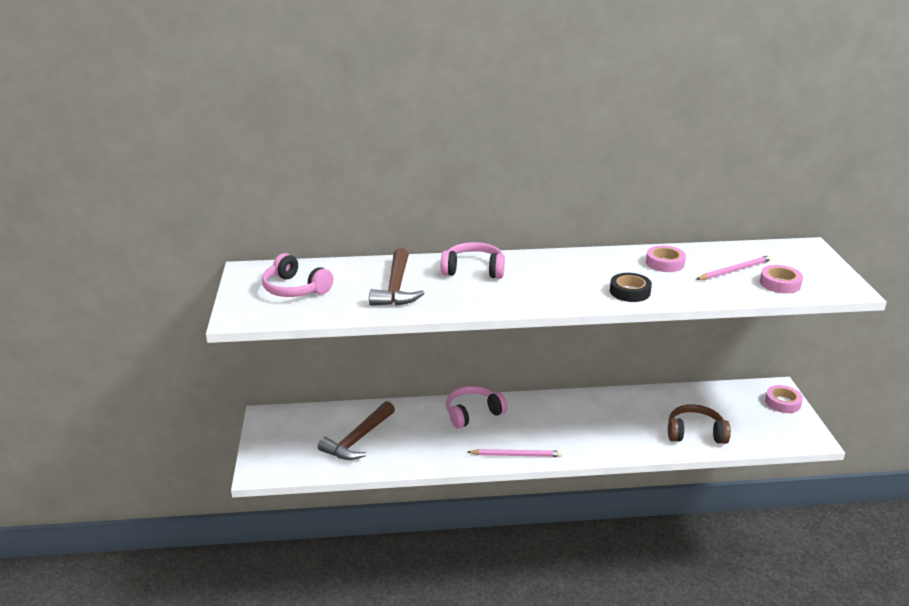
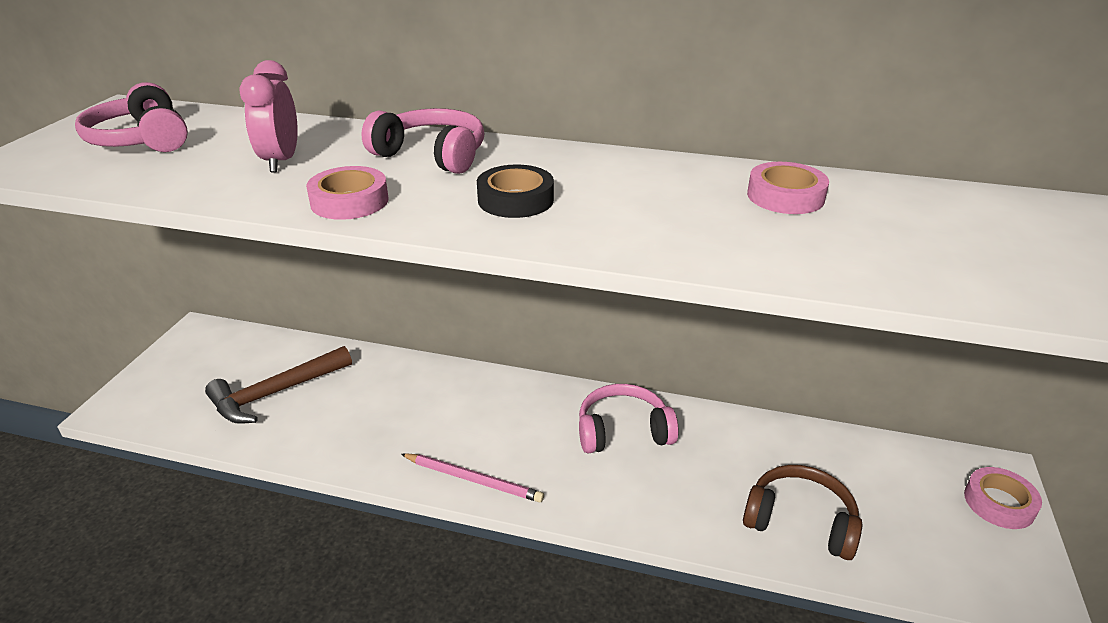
camera: 20 degrees right, 5 degrees up
(396, 288) = (281, 161): brown hammer -> pink clock
(473, 413) = (460, 392): pink headphones -> pink headphones (623, 431)
(630, 292) = (671, 235): black tape -> black tape (515, 200)
(735, 270) = (927, 232): pink pencil -> none
(780, 283) = (1021, 275): pink tape -> pink tape (349, 201)

